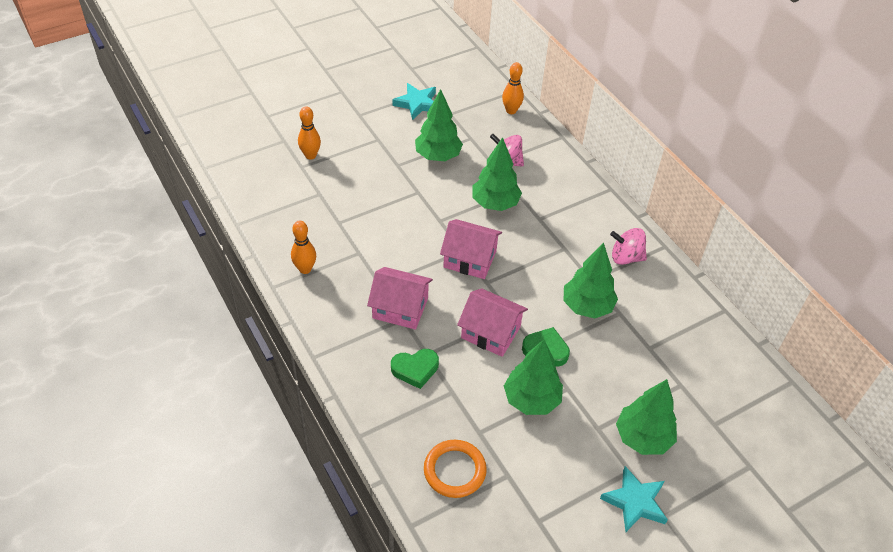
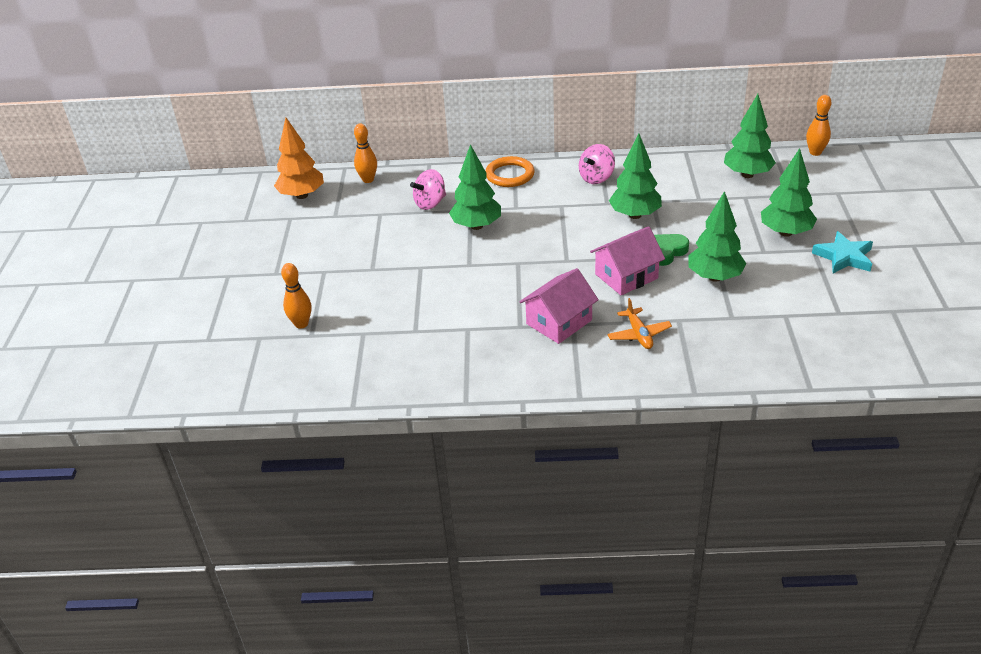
camera: 55 degrees left, 10 degrees down
(305, 269) = (459, 372): orange bowling pin -> orange bowling pin (815, 152)
(415, 369) = (639, 334): green heart -> orange plane
(417, 104) = (300, 231): turquoise star -> none
(438, 156) = (384, 240): green tree -> green tree (747, 174)
(454, 470) = (765, 344): orange ring -> orange ring (510, 175)
(463, 83) = (302, 195): none -> orange tree
(470, 259) = (532, 261): pink house -> none

